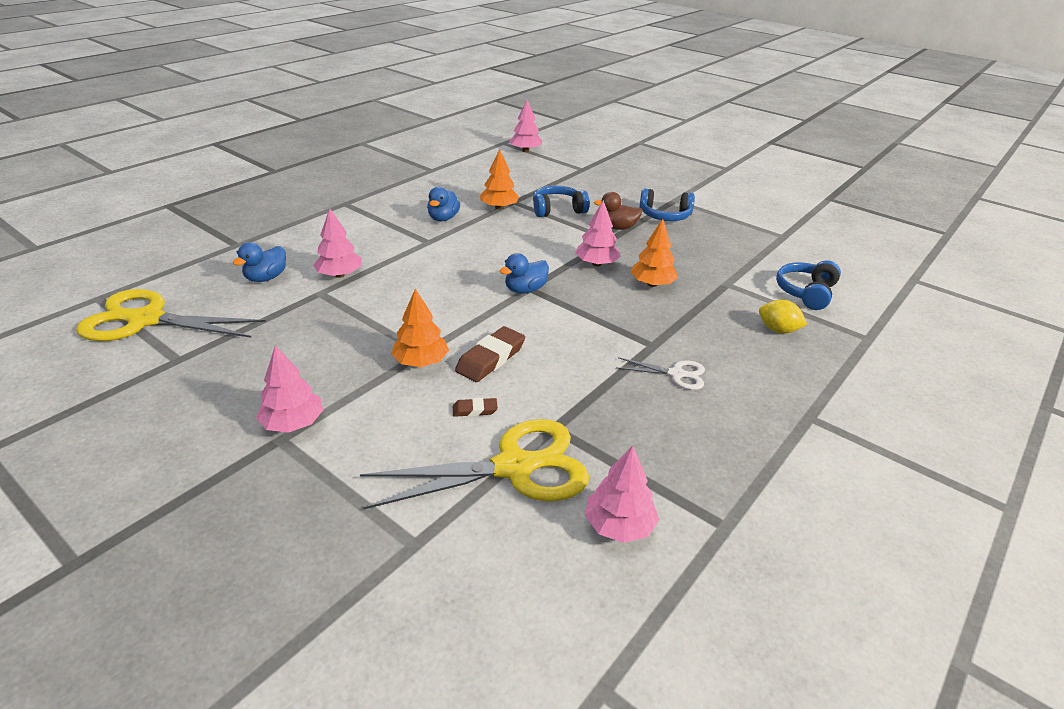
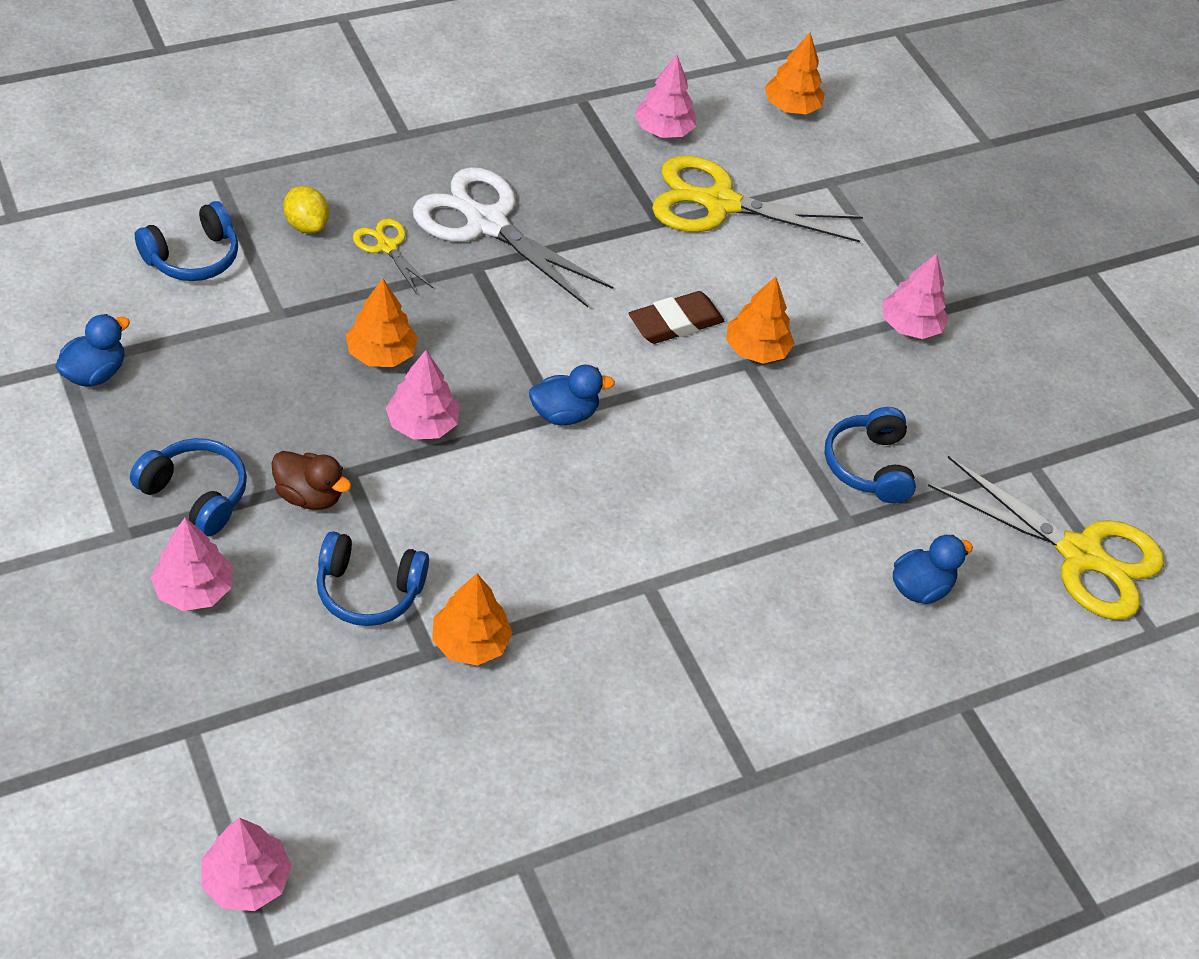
camera: 160 degrees left, 15 degrees up
(312, 322) = (868, 466): none -> blue headphones
(339, 275) = (812, 552): pink tree -> pink tree (194, 589)
(443, 218) = (590, 646): blue duck -> blue duck (95, 373)
(475, 410) = (726, 269): brown eraser -> none
(502, 638) = (791, 107): none -> orange tree
(676, 374) = (487, 224): white scissors -> white scissors, size x2.08
(718, 336) = (387, 247): none -> yellow scissors

